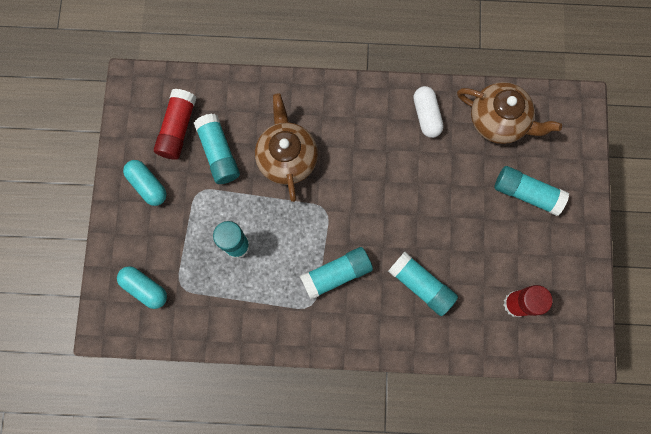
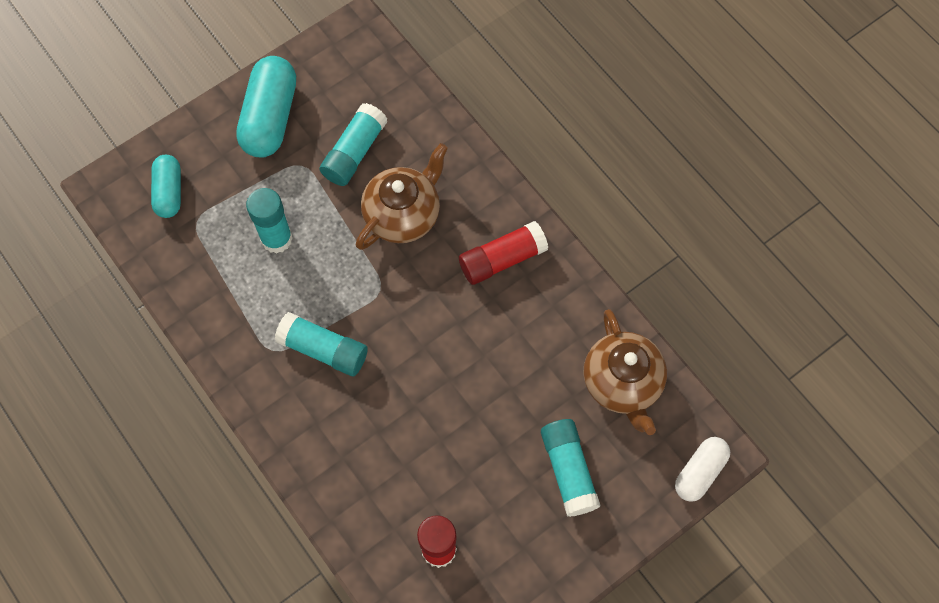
camera: 50 degrees right, 10 degrees down
(148, 185) = (270, 118): turquoise capsule -> turquoise capsule, size x1.66
(178, 129) = (347, 100): red glue stick -> red glue stick (502, 259)
(421, 285) = (379, 439): turquoise glue stick -> none
(426, 115) = (563, 309): white capsule -> white capsule (699, 472)

